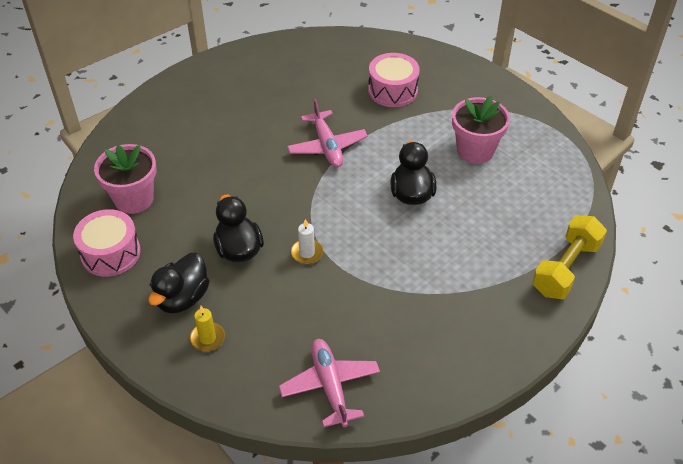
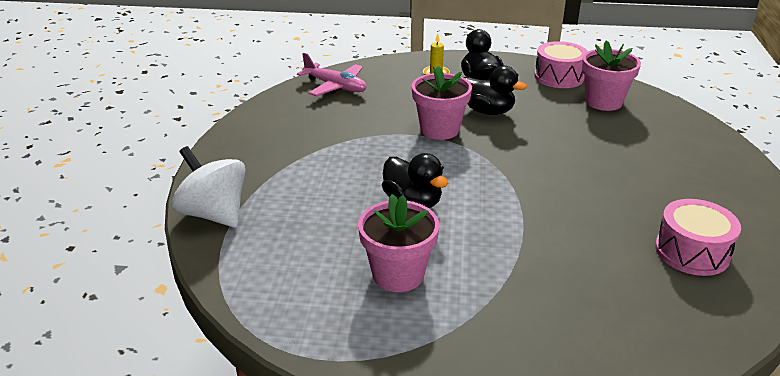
camera: 140 degrees right, 15 degrees down
(307, 253) = (439, 129): white candle -> pink flower pot
(327, 146) = (540, 201): pink plane -> none
(392, 90) = (570, 293): pink drum -> pink drum (692, 252)
(565, 268) = (214, 214): yellow dumbbell -> white spinning top

